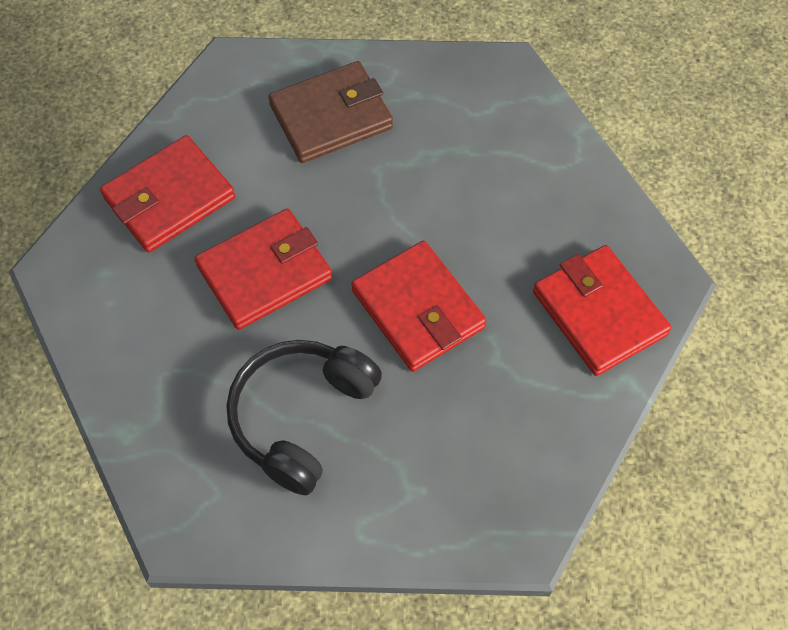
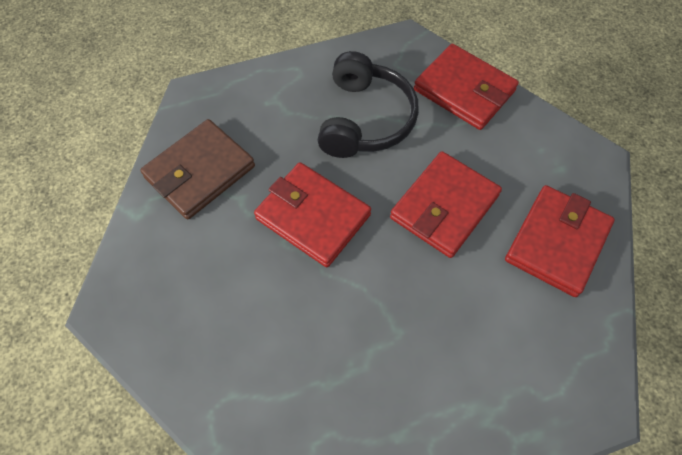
camera: 160 degrees right, 0 degrees up
(331, 116) = (468, 376): brown wallet -> brown wallet (200, 172)
(598, 313) = (165, 260): red wallet -> red wallet (464, 90)

